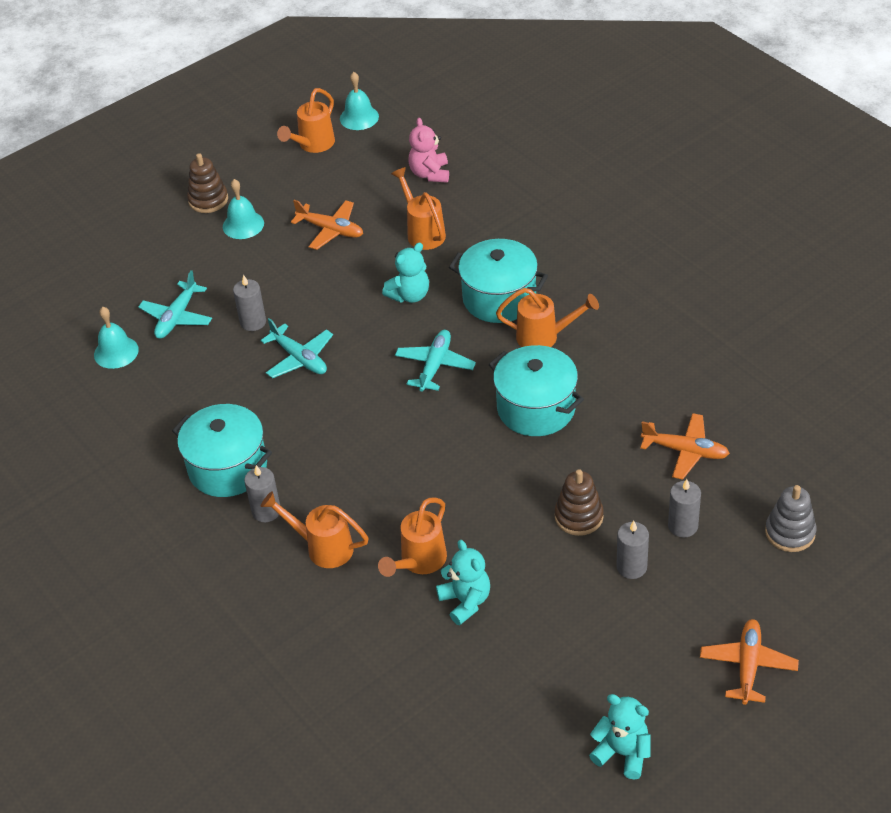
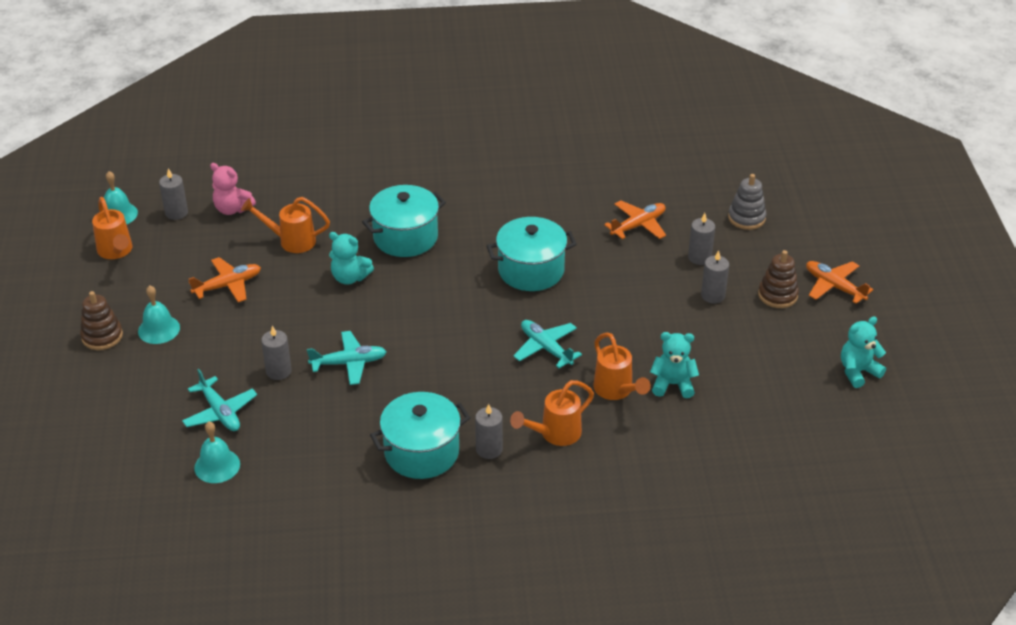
camera: 60 degrees left, 5 degrees down
(393, 146) = (176, 213): none -> grey candle
(409, 295) = (350, 277): turquoise teddy bear -> turquoise teddy bear turned 120 degrees clockwise
(435, 366) = (437, 298): turquoise plane -> turquoise plane (546, 348)
(545, 337) = (468, 234): orange watering can -> none
(579, 516) = (648, 297): brown stacking toy -> brown stacking toy (777, 295)

